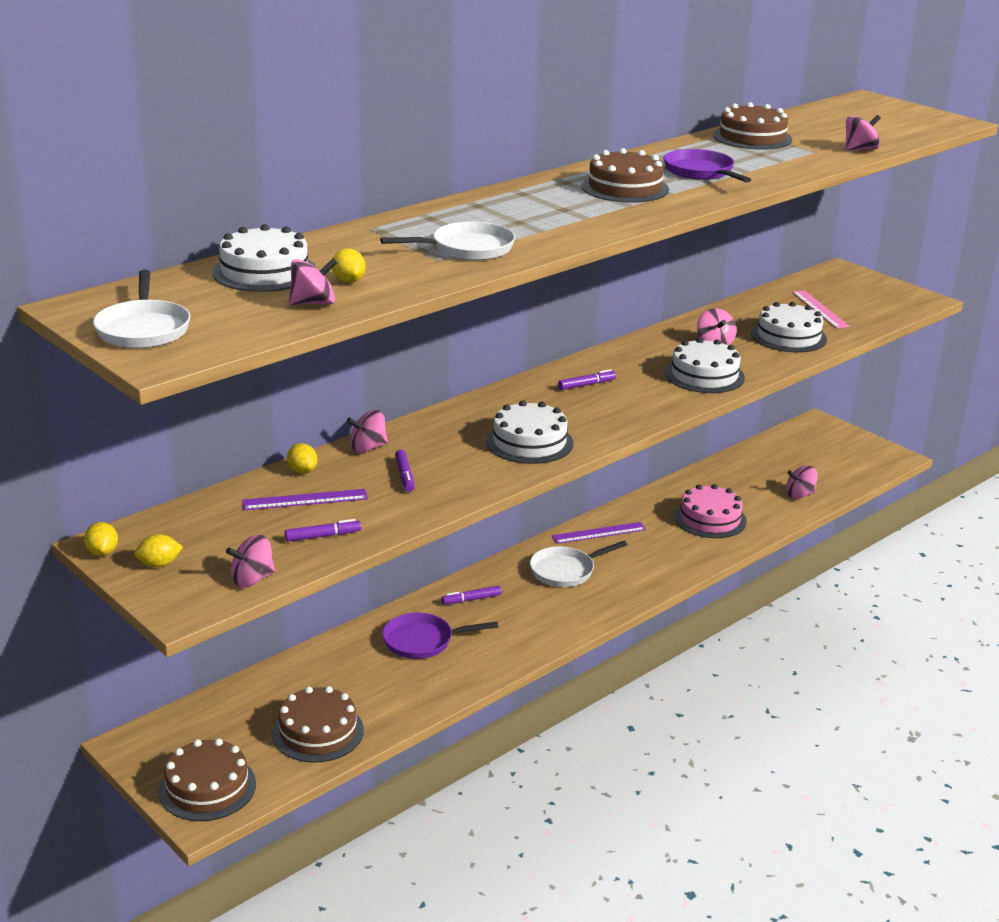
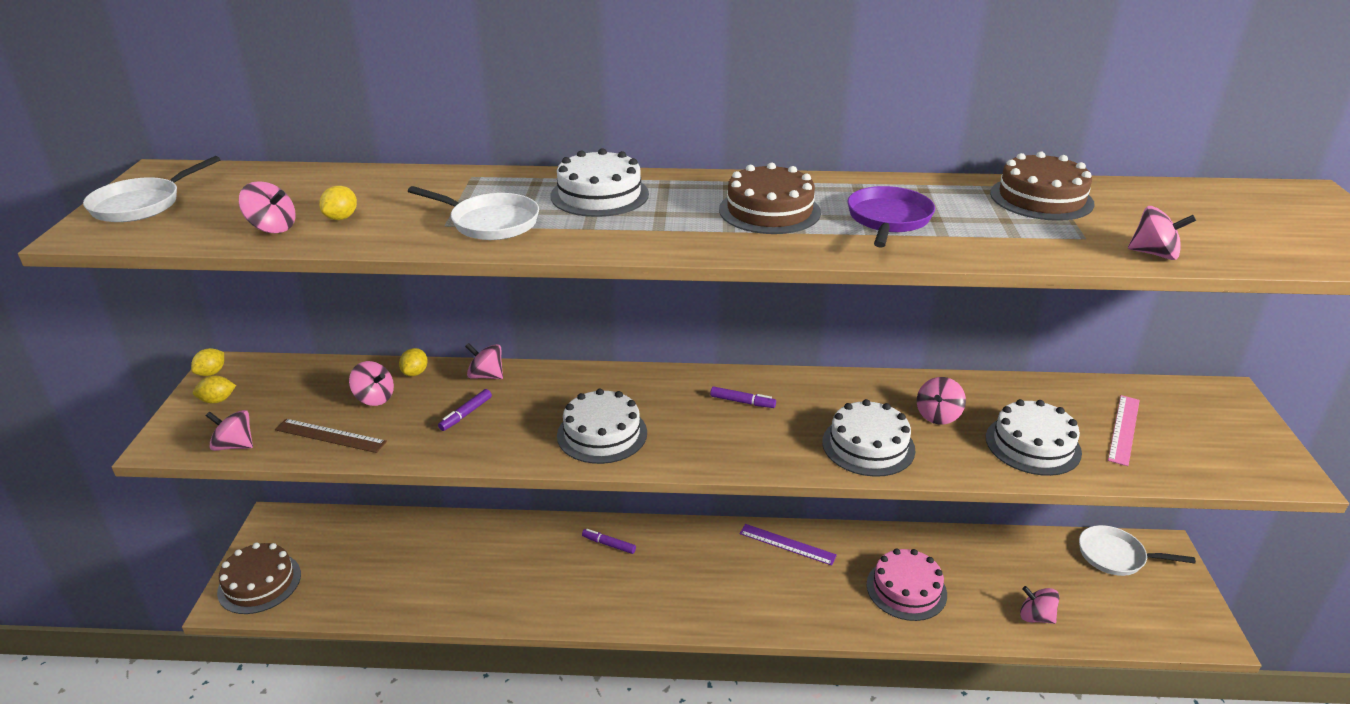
camera: 45 degrees right, 5 degrees up
(159, 564) = (217, 400): yellow lemon -> yellow lemon turned 45 degrees counterclockwise
(264, 272) = (316, 187): white cake -> white cake (599, 195)
(305, 500) = (374, 398): purple ruler -> pink spinning top
(318, 732) = (368, 587): brown cake -> none
(323, 536) = (330, 436): purple marker -> brown ruler
(423, 641) = (528, 558): purple pan -> none
(566, 571) = (712, 563): white pan -> white pan (1116, 556)

